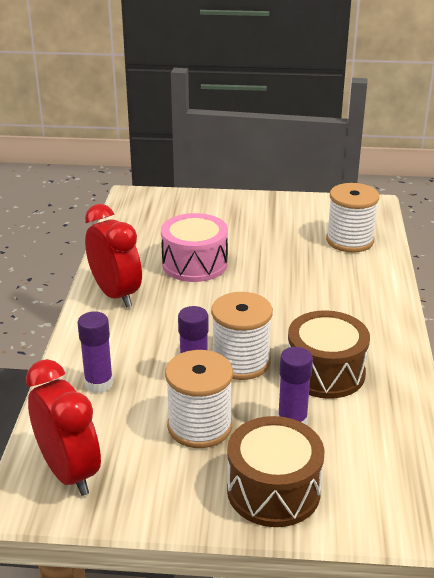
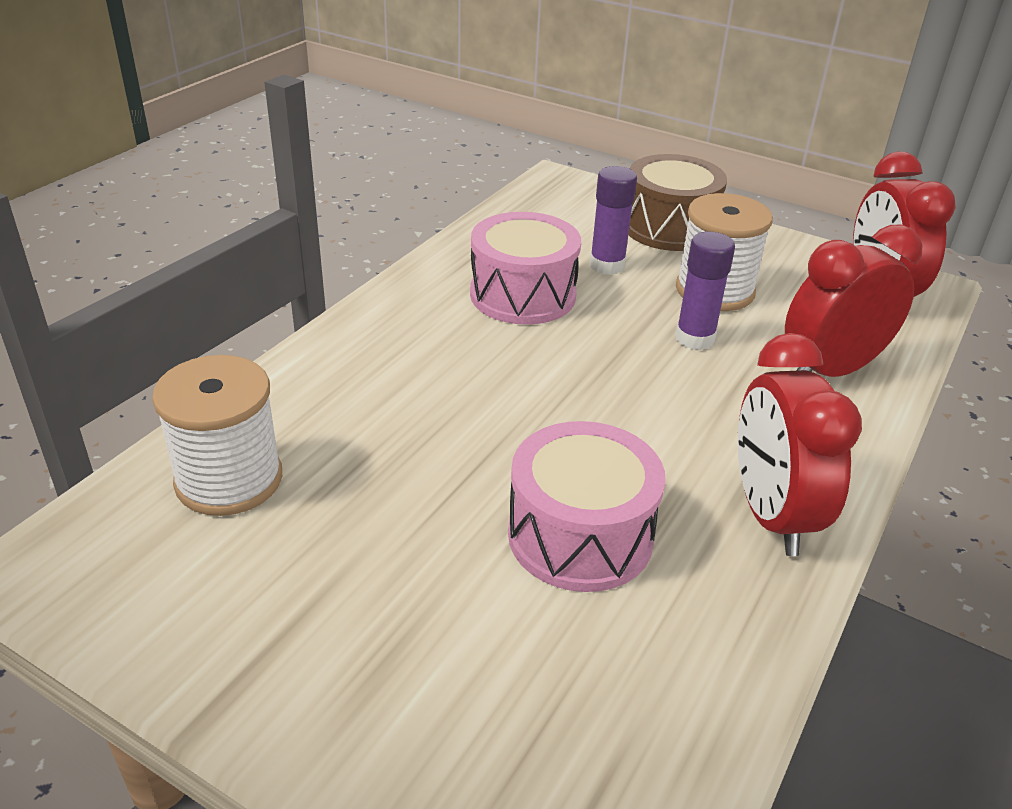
camera: 155 degrees left, 5 degrees up
(99, 383) = (830, 370): purple glue stick -> red clock
(241, 362) = (619, 338): white spool -> none
(325, 372) = (523, 295): brown drum -> pink drum

